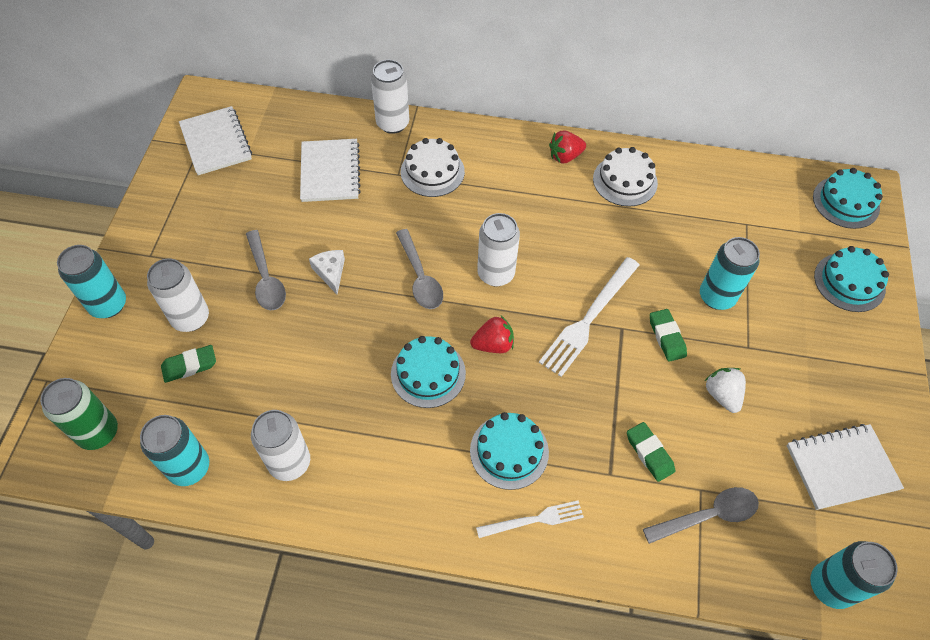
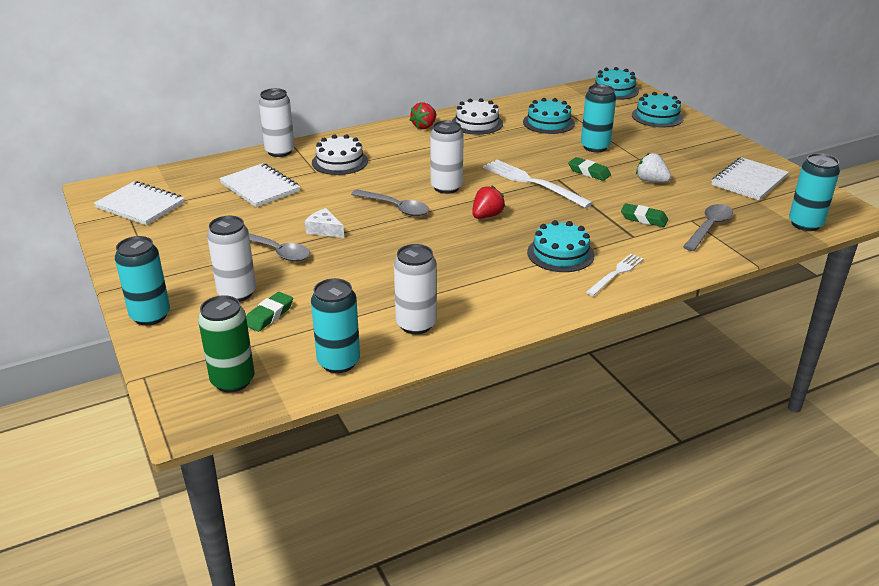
camera: 35 degrees left, 25 degrees down
(428, 373) = (460, 245): turquoise cake -> turquoise cake (548, 123)
(589, 318) = (532, 183): white fork -> white fork turned 135 degrees clockwise

